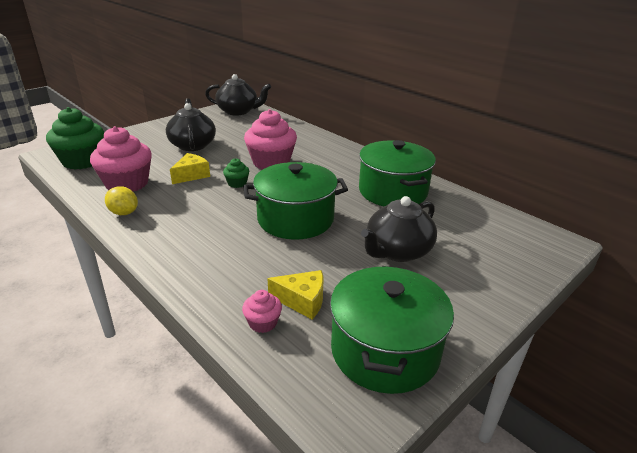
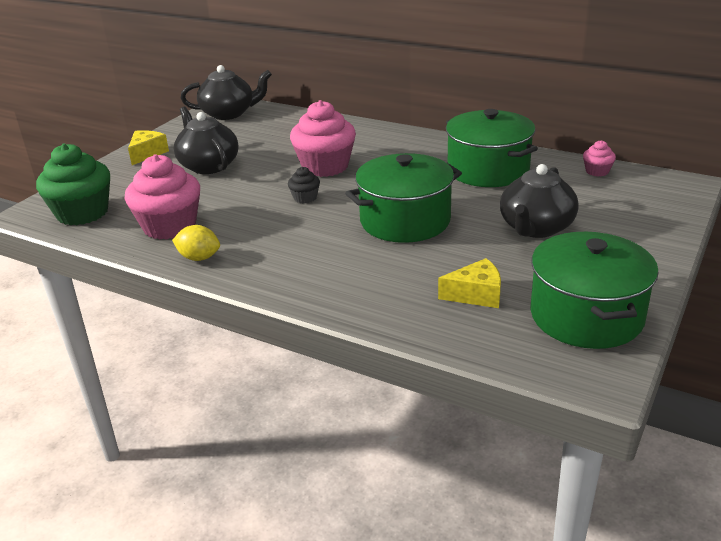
camera: 15 degrees left, 0 degrees up
(191, 175) = (241, 200): yellow cheese -> yellow cheese (147, 153)
(237, 183) = (305, 198): green cupcake -> black cupcake
(263, 323) = (453, 323): pink cupcake -> pink cupcake (597, 171)

